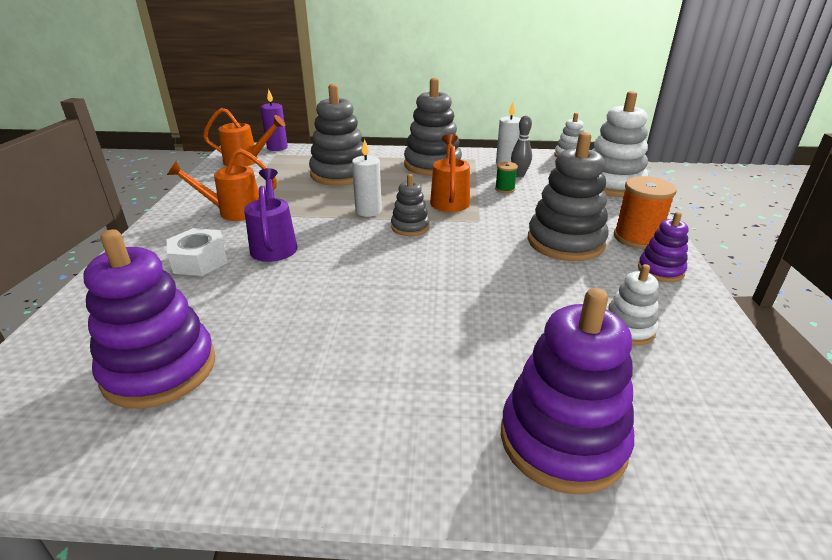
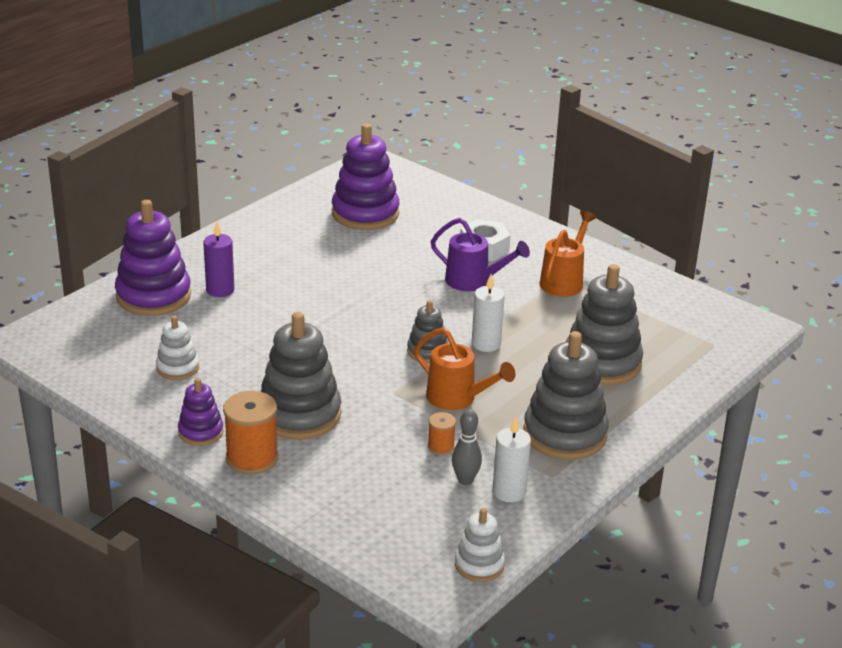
camera: 125 degrees right, 0 degrees up
(246, 161) = (707, 321): orange watering can -> none
(277, 148) = (740, 352): purple candle -> purple candle (220, 290)
(505, 189) = (441, 447): green spool -> orange spool
(611, 184) = (361, 532): white stacking toy -> none

